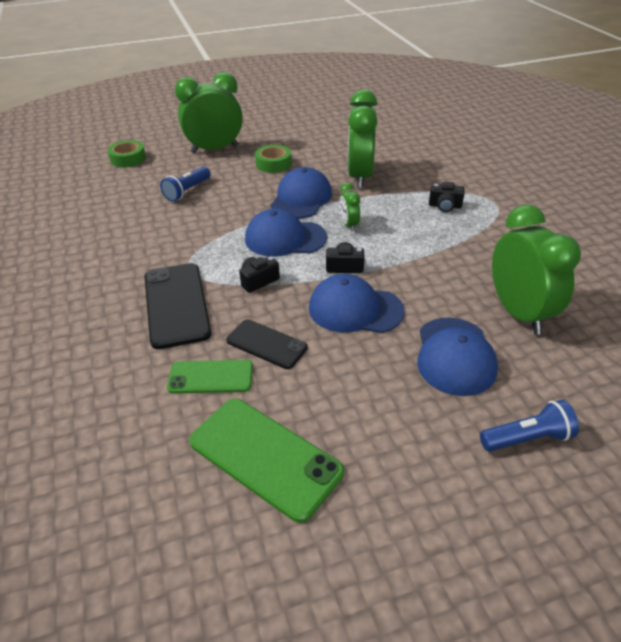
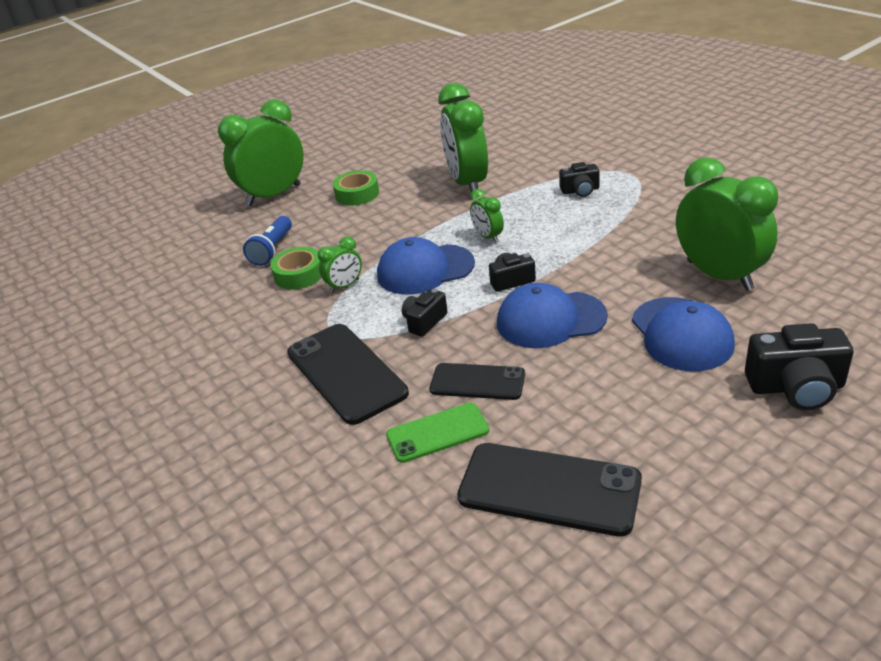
camera: 15 degrees left, 5 degrees down
(128, 159) = (169, 232): green tape -> green tape (299, 274)
(219, 234) = (344, 286): none -> green clock
(265, 457) = (549, 489): green phone -> black phone
(301, 198) = (415, 223): blue cap -> none
(527, 438) = (796, 387): blue flashlight -> black camera

